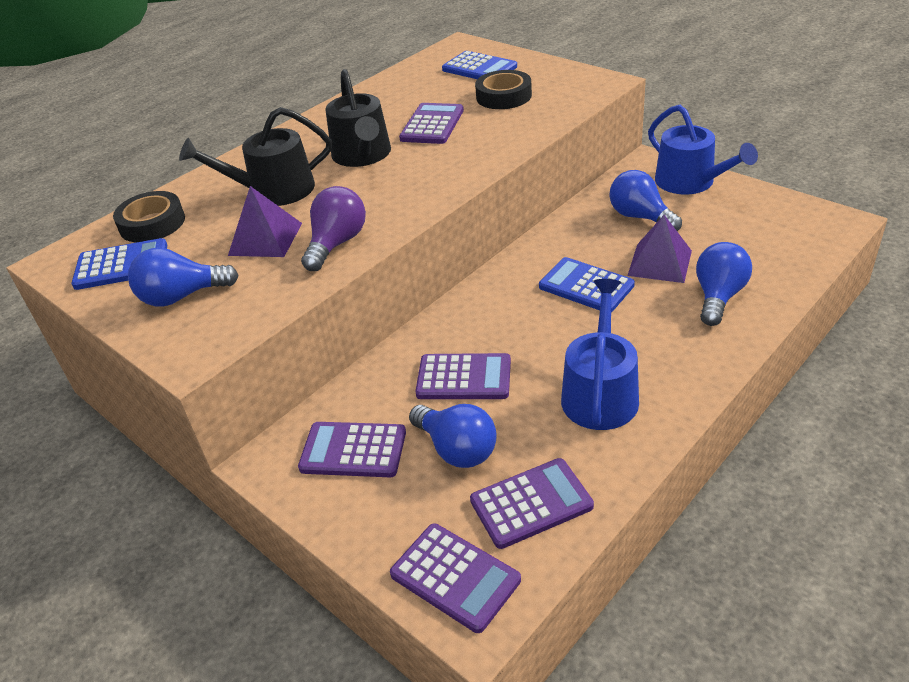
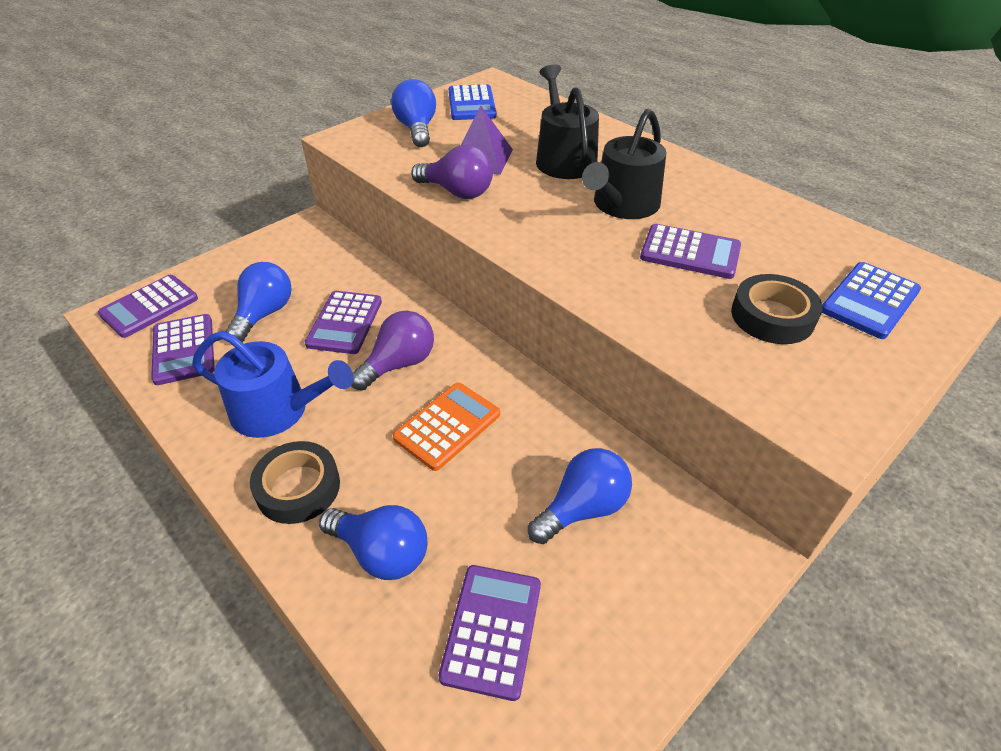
camera: 90 degrees right, 5 degrees up
(152, 223) = (528, 109): black tape -> black tape (298, 488)
(353, 450) = (295, 262): purple calculator -> purple calculator (491, 630)
(363, 155) = (622, 205): black watering can -> black watering can turned 45 degrees counterclockwise
(457, 449) = (264, 314): blue light bulb -> blue light bulb turned 150 degrees clockwise
(518, 327) = (399, 364): none -> purple light bulb
(586, 286) = (447, 426): blue calculator -> orange calculator
(659, 263) = (471, 506): purple pyramid -> none
(690, 182) = (674, 598): blue watering can -> none

